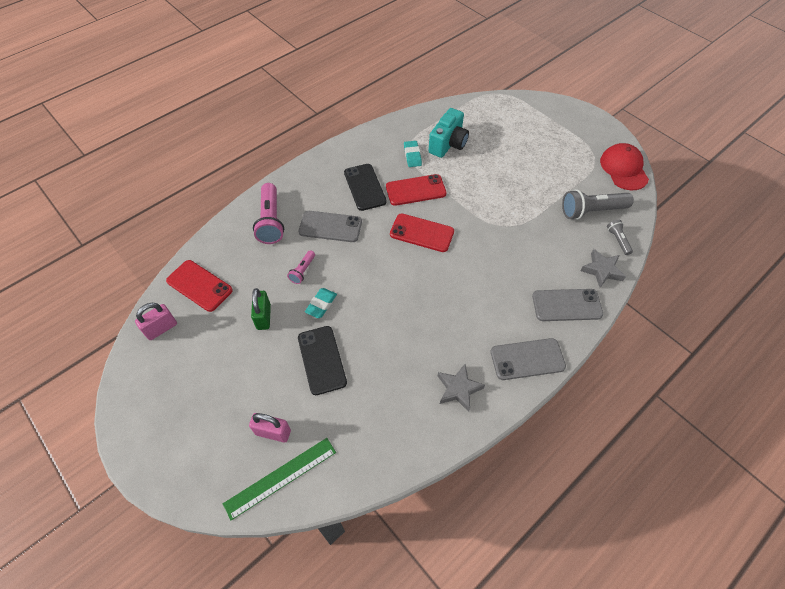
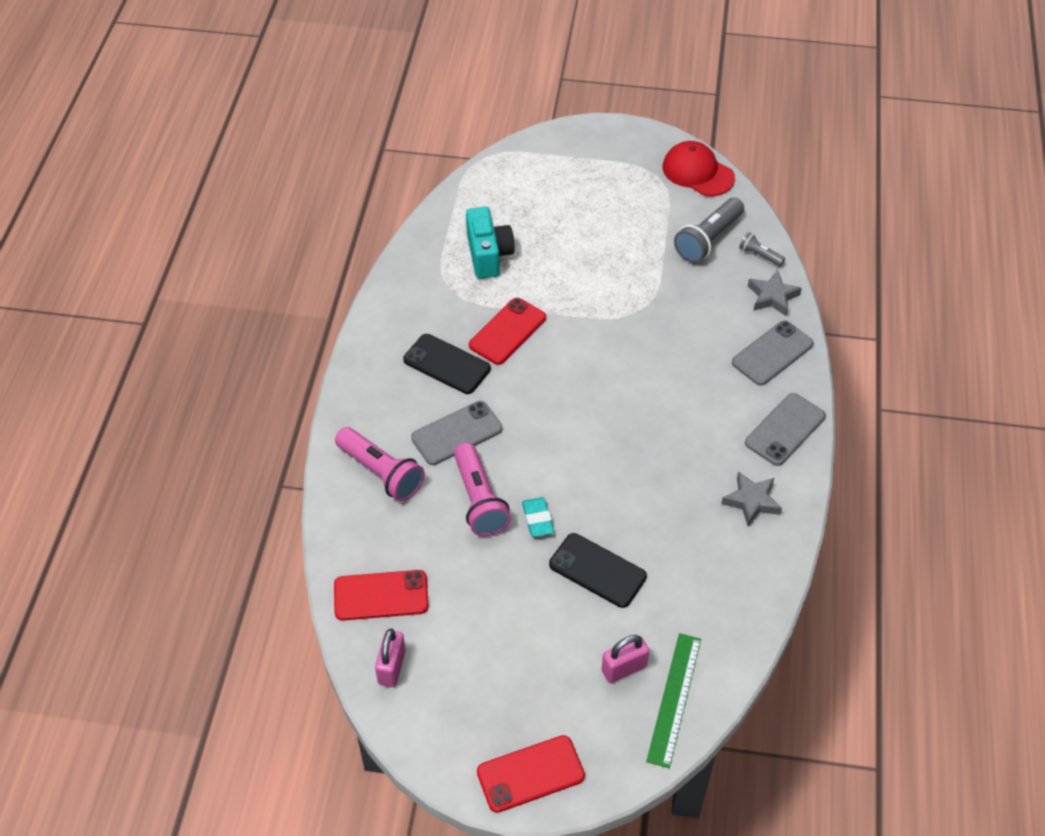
camera: 40 degrees left, 5 degrees down
(264, 317) = (491, 574): green padlock -> none
(303, 271) = (479, 500): pink flashlight -> pink flashlight, size x1.93
(412, 156) = (462, 294): turquoise eraser -> none
(421, 233) = (563, 374): red phone -> red phone (530, 774)

